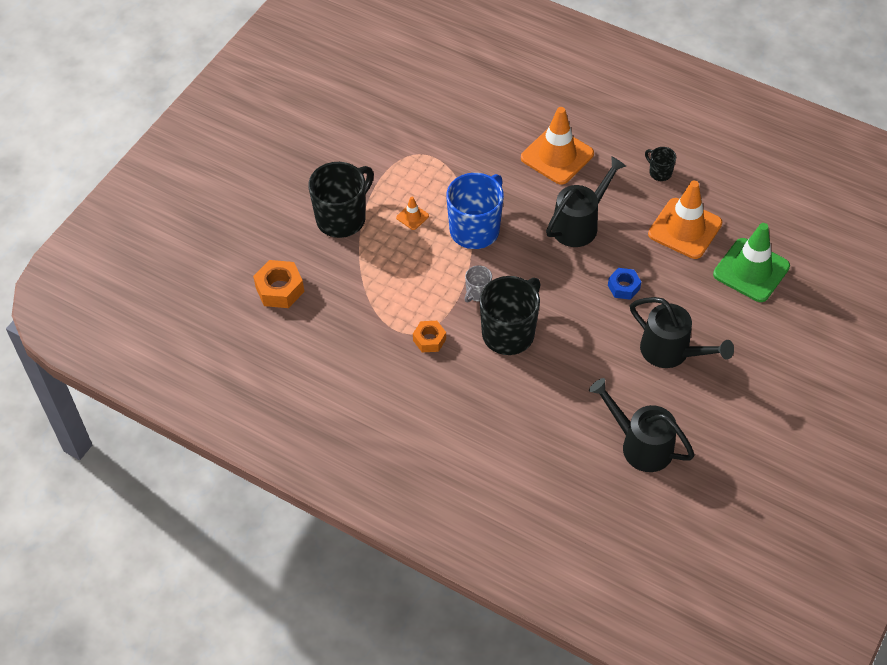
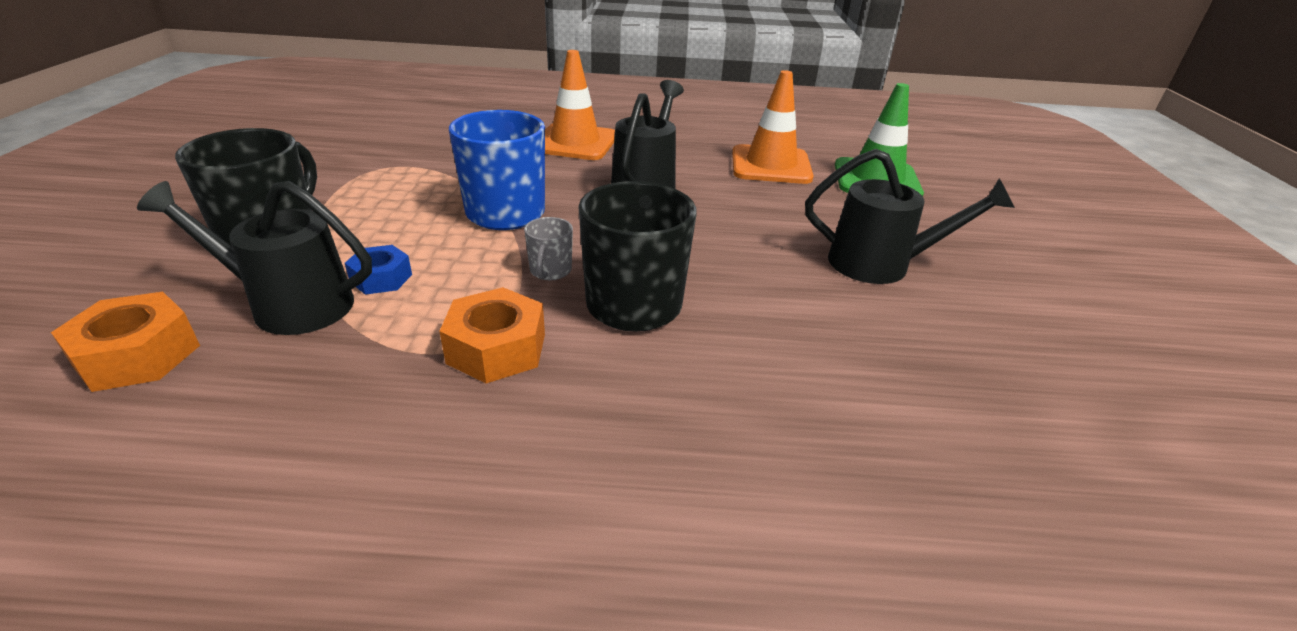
camera: 30 degrees left, 20 degrees down
(412, 217) = (400, 218): orange traffic cone -> none
(429, 340) = (496, 348): orange nut -> orange nut, size x1.53
(623, 287) = (753, 221): blue nut -> blue nut (381, 278)
(640, 444) = (975, 386): black watering can -> black watering can (289, 304)
(659, 172) = (701, 136): black mug -> none

